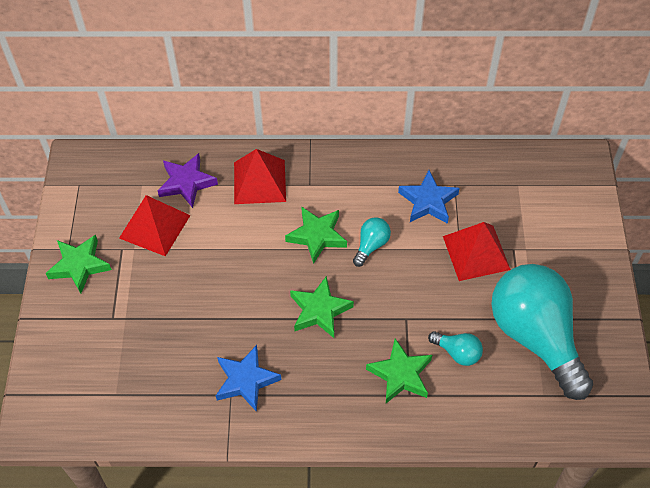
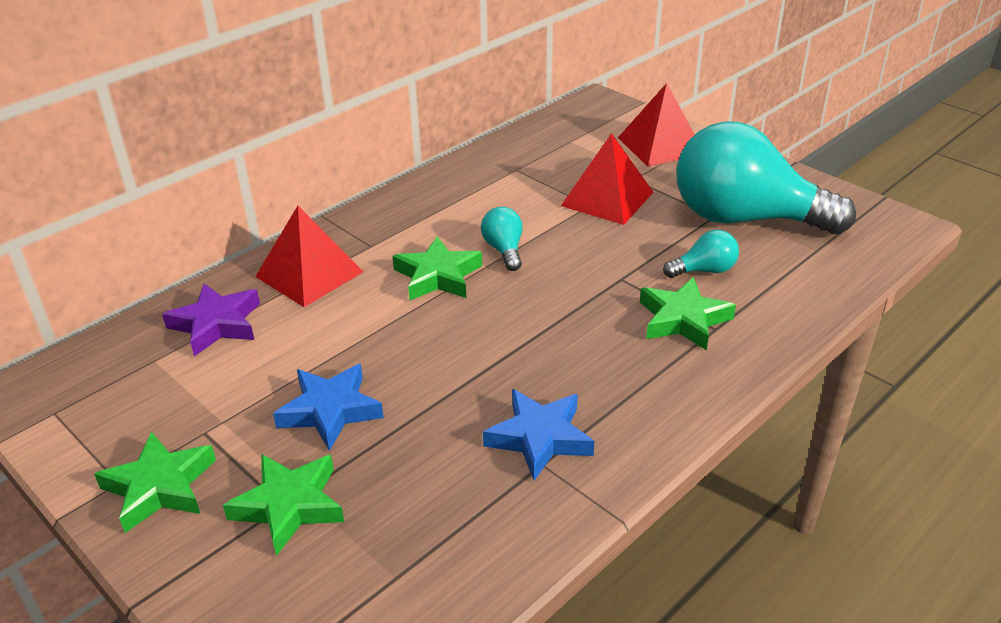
camera: 45 degrees left, 20 degrees down
(154, 226) = (224, 384): red pyramid -> red pyramid (660, 145)
(319, 310) = (529, 327): green star -> green star (289, 506)
(428, 201) = (509, 192): blue star -> blue star (330, 411)

